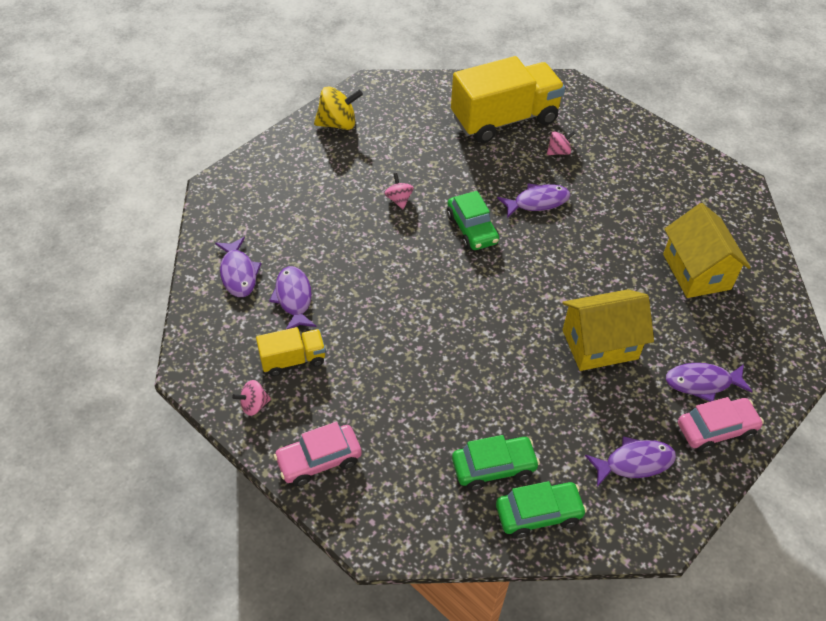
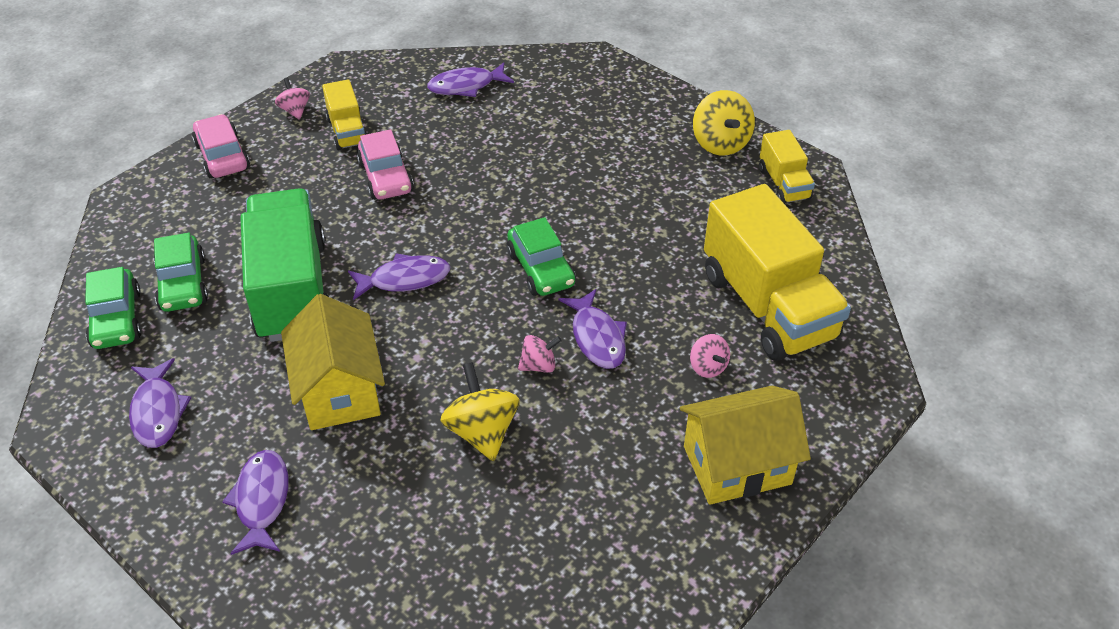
camera: 90 degrees right, 5 degrees down
(293, 298) = (430, 126): purple fish -> purple fish (404, 279)
(386, 98) = (784, 184): none -> yellow truck
(399, 199) = (588, 201): pink spinning top -> pink spinning top (539, 365)
(472, 229) = (541, 269): green car -> green car turned 90 degrees counterclockwise
(498, 384) = (291, 289): none -> green truck
(625, 263) = (482, 431): none -> yellow spinning top
(696, 271) = (465, 521): yellow house -> yellow house (737, 465)
(716, 429) = (185, 506): pink car -> pink car (386, 177)

